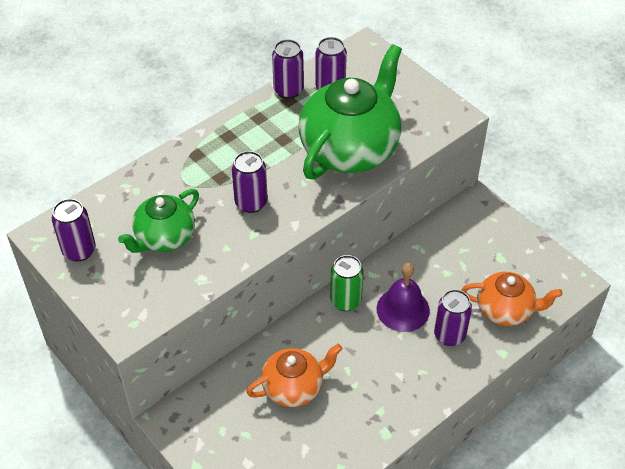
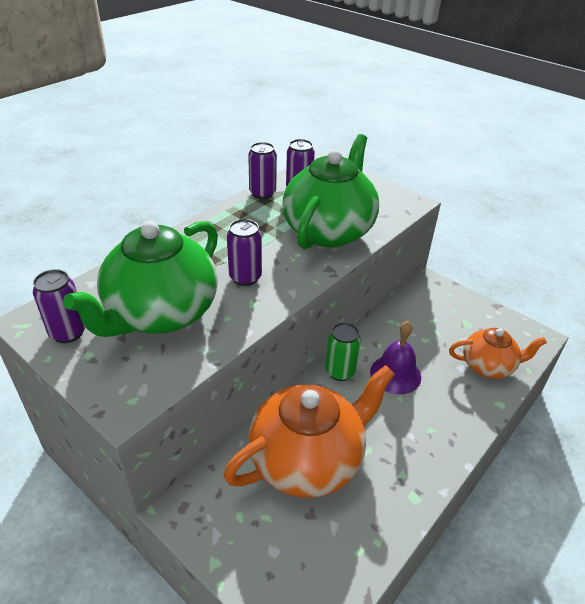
camera: 10 degrees left, 10 degrees down
(164, 237) = (160, 313): green teapot -> green teapot, size x1.75
(294, 387) = (308, 460): orange teapot -> orange teapot, size x1.75
(449, 335) = (446, 393): purple can -> none

